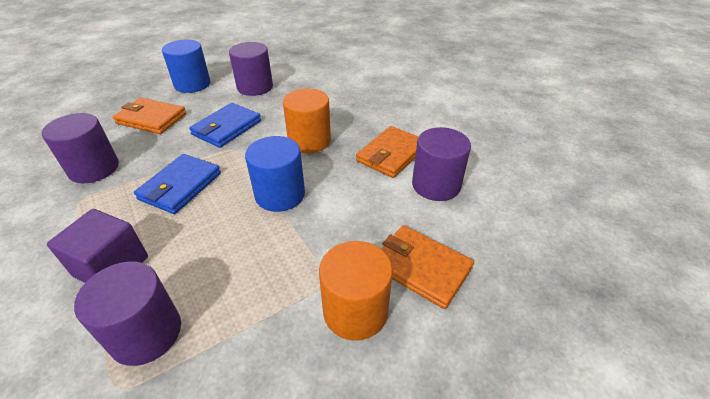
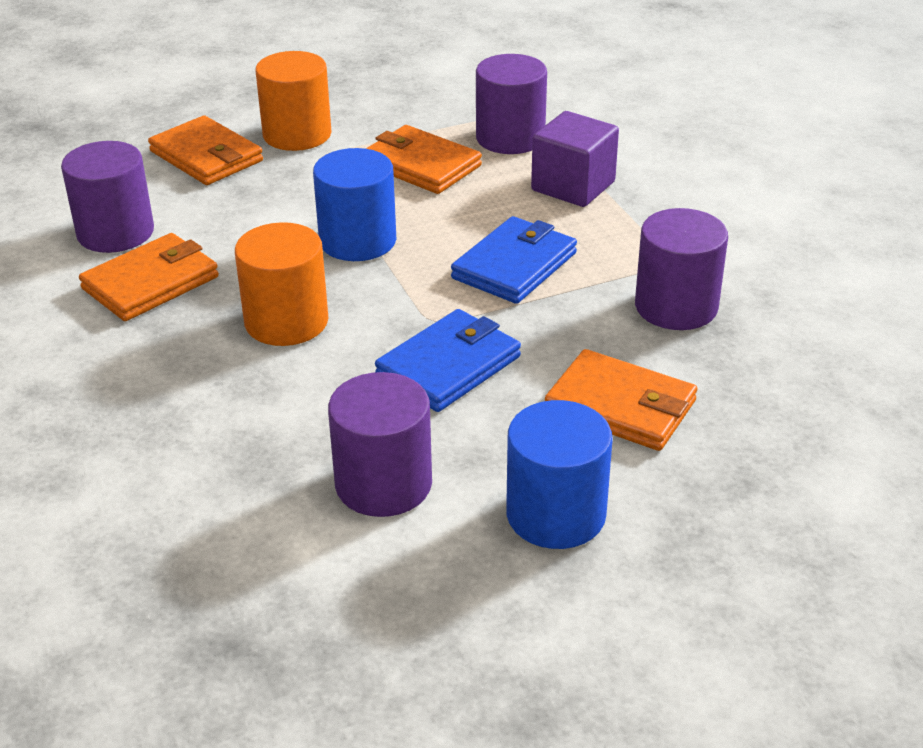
camera: 170 degrees left, 5 degrees down
(236, 278) = (421, 165): none -> orange wallet

